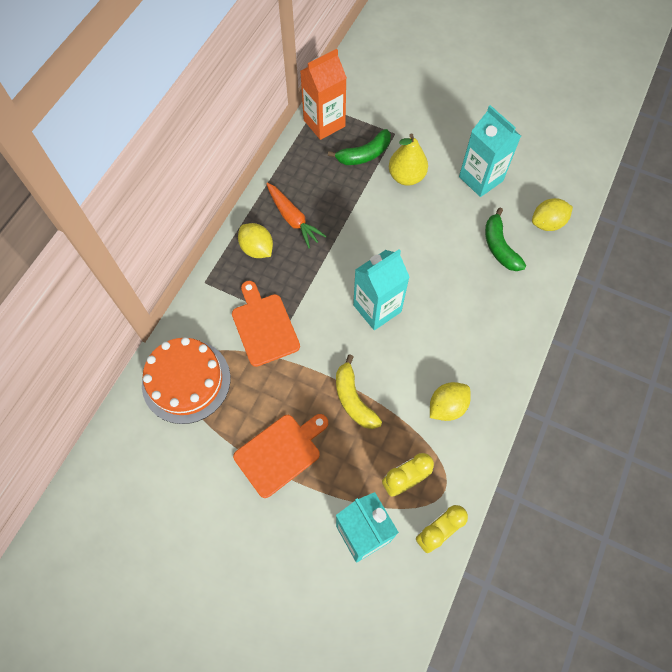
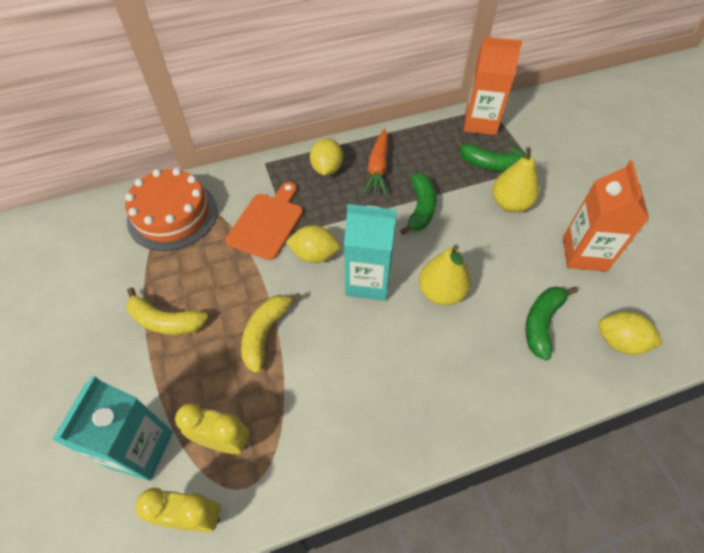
camera: 45 degrees right, 10 degrees down
(280, 453) = (165, 321): orange cutting board -> yellow banana
(355, 227) = (420, 209): none -> green banana
(427, 277) = (441, 292): none -> yellow pear
(447, 406) = (334, 415): yellow lemon -> yellow lemon (315, 255)
(480, 179) = (584, 254): turquoise carton -> orange carton

